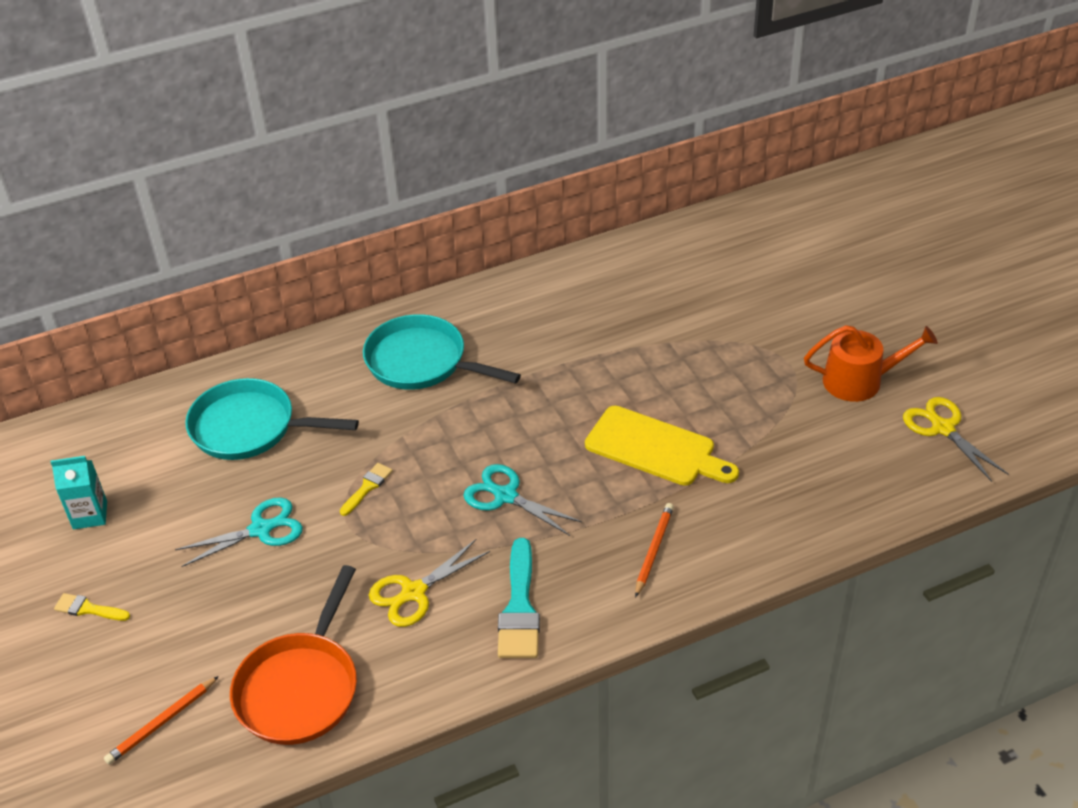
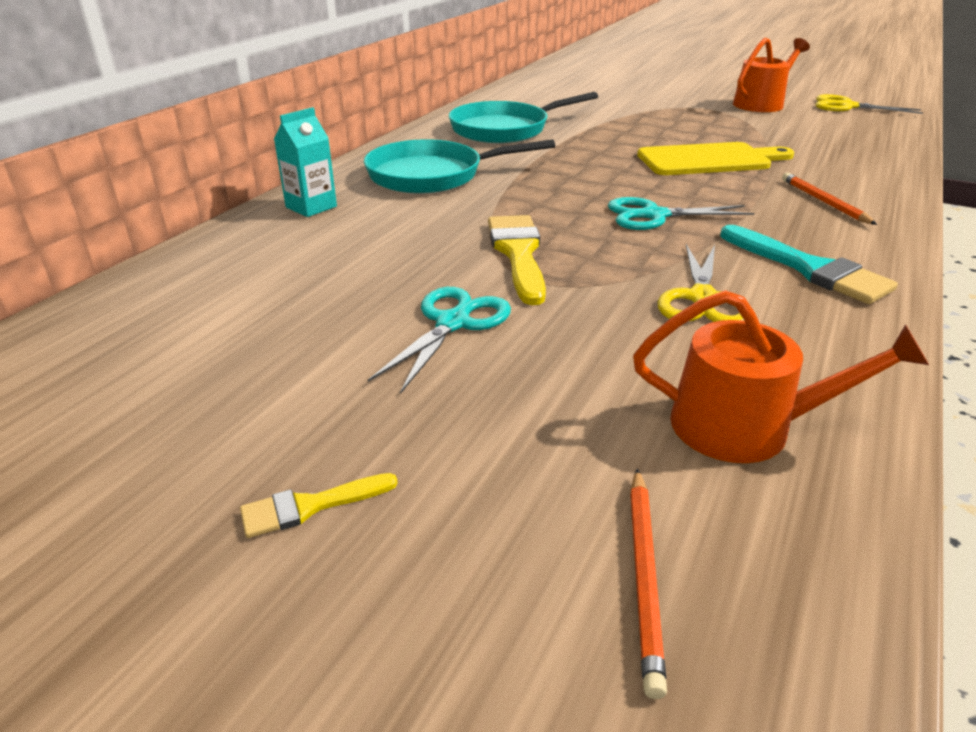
camera: 40 degrees left, 10 degrees down
(90, 515) = (174, 406): turquoise carton -> turquoise carton (311, 207)
(250, 428) = (312, 260): turquoise pan -> turquoise pan (505, 129)
(300, 687) = (745, 427): orange pan -> orange watering can
(367, 487) = (518, 253): yellow brush -> yellow brush, size x1.87

